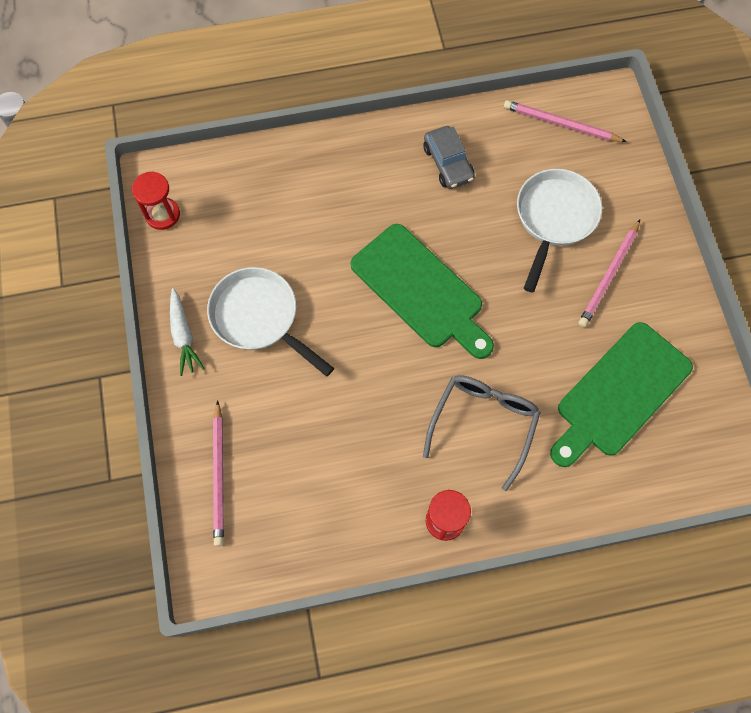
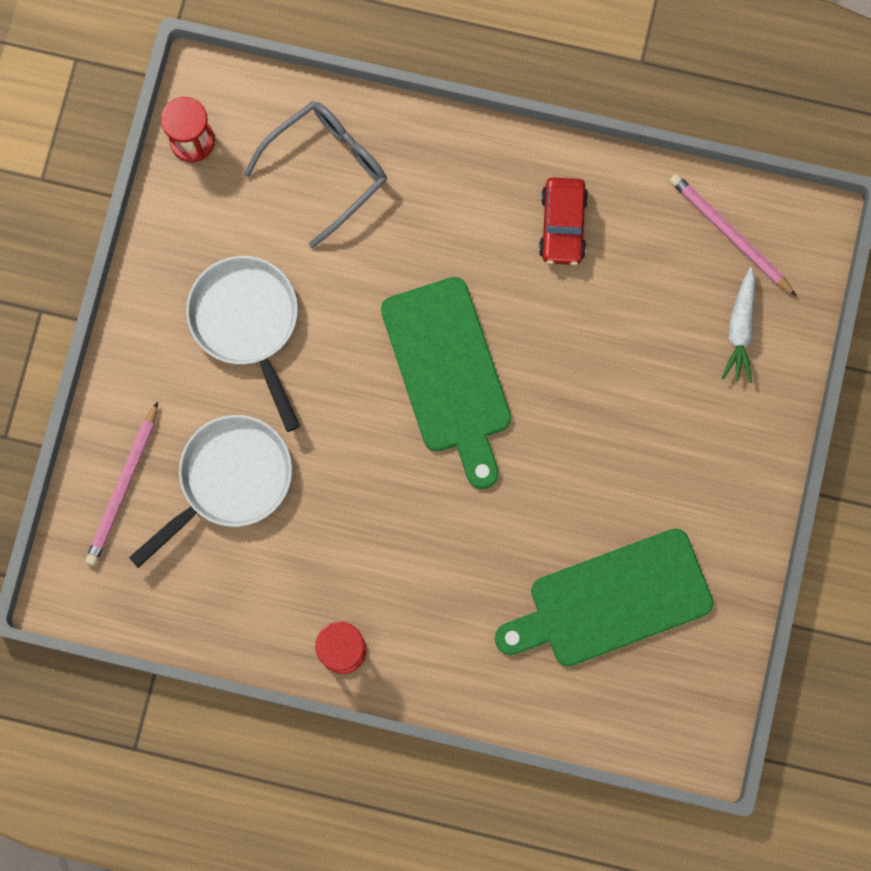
camera: 25 degrees right, 10 degrees up
(184, 336) = (153, 306): white carrot -> white carrot (740, 329)
(448, 163) = (563, 225): grey car -> red car
(483, 425) = (439, 565): grey glasses -> grey glasses (326, 170)
(554, 219) = (653, 356): white pan -> white pan (229, 480)
(609, 275) = (679, 456): pink pencil -> none

